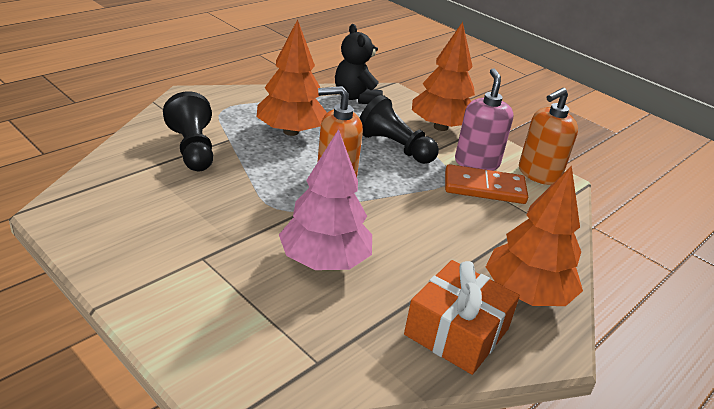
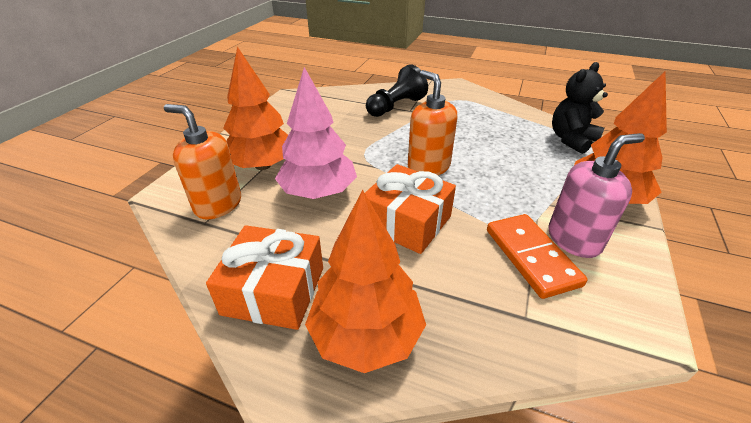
camera: 70 degrees right, 5 degrees up
(291, 131) = (469, 129): orange tree -> orange tree (263, 165)
(395, 147) = (522, 181): black pawn -> none
(409, 225) = (407, 222): none -> orange gift
(538, 174) = (628, 299): orange soap dispenser -> orange soap dispenser (218, 204)

